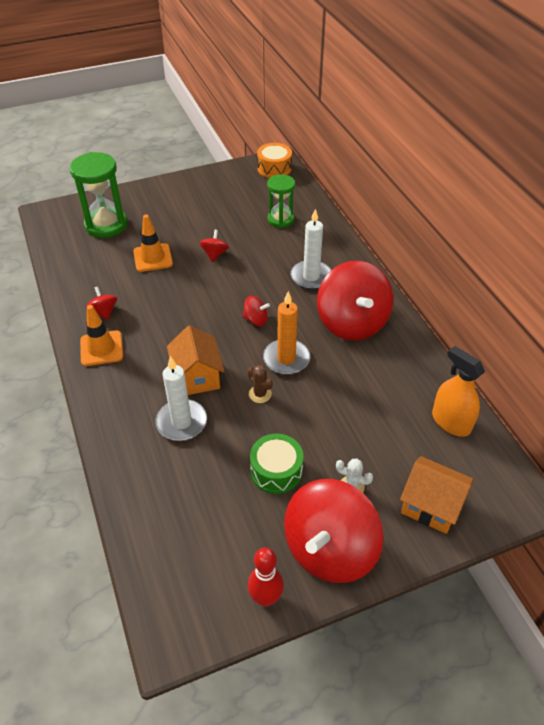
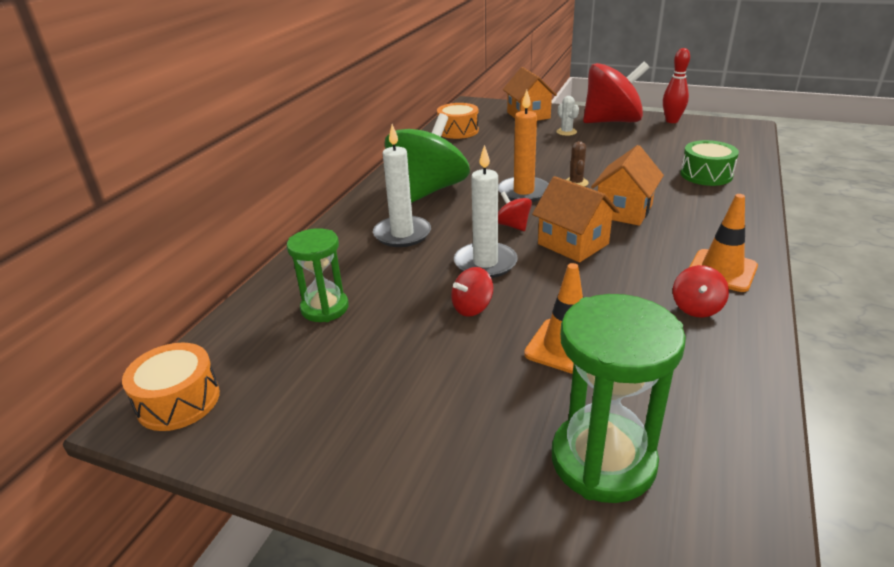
camera: 135 degrees left, 15 degrees down
(181, 422) = (666, 192): white candle -> white candle (485, 263)
(204, 324) = (573, 244): none -> orange house
(276, 471) = (611, 150): green drum -> green drum (706, 175)
(352, 322) = (429, 190): red spinning top -> green spinning top
(451, 422) = (458, 131): orange spray bottle -> orange drum

